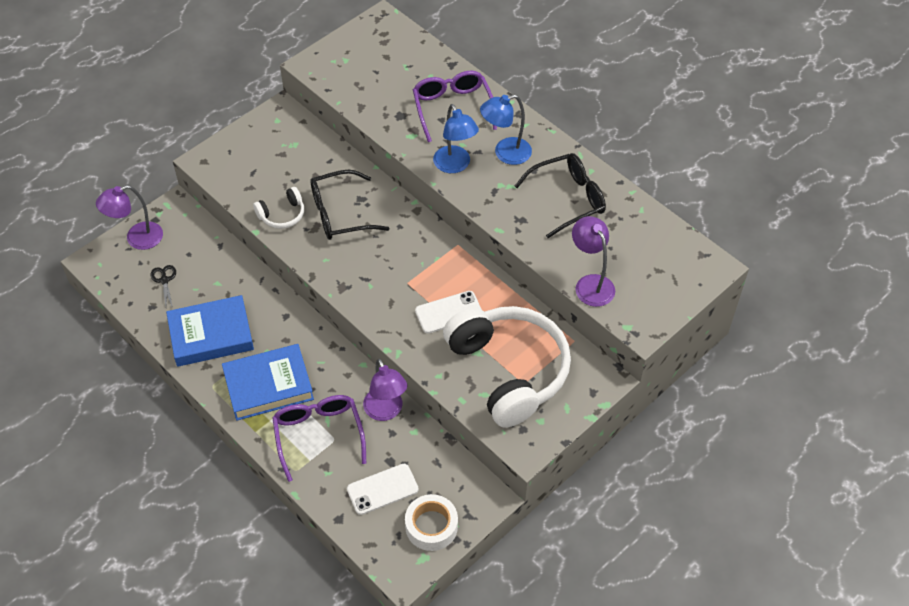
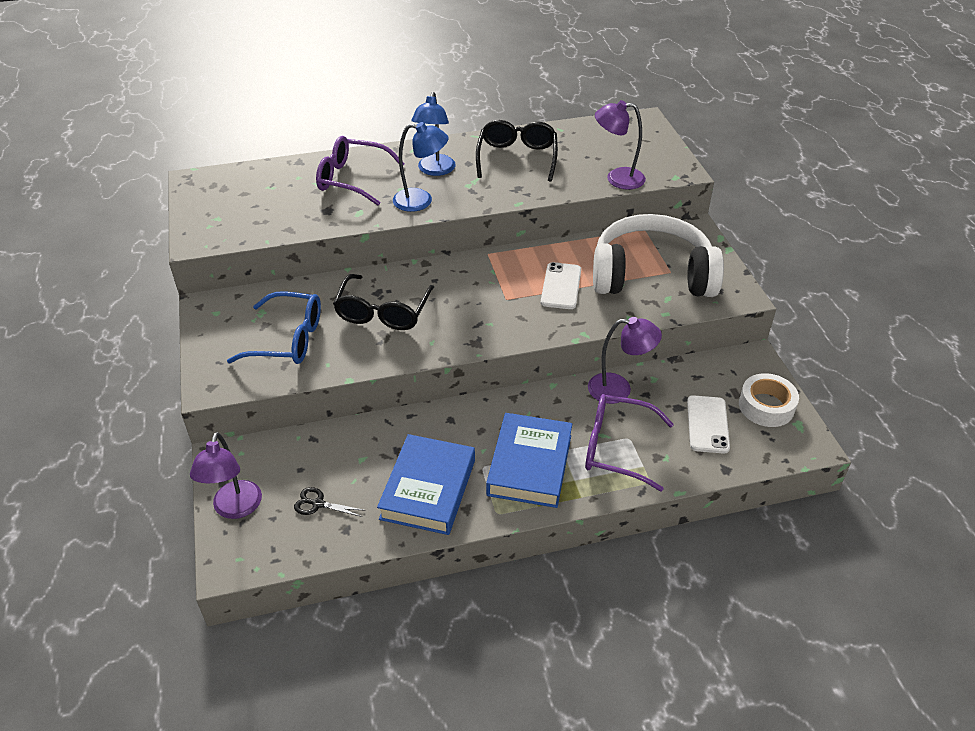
camera: 60 degrees left, 10 degrees down
(275, 175) = (287, 339): none -> blue glasses
(282, 215) = (345, 352): white headphones -> none

